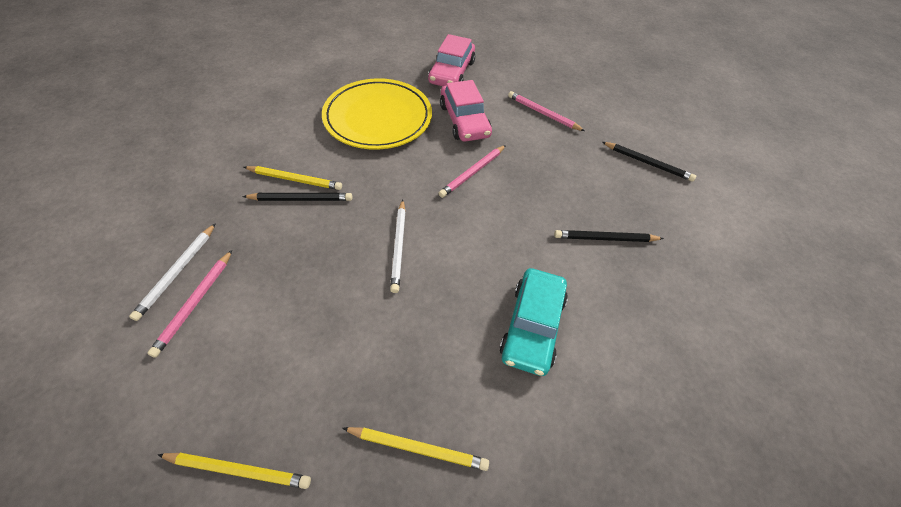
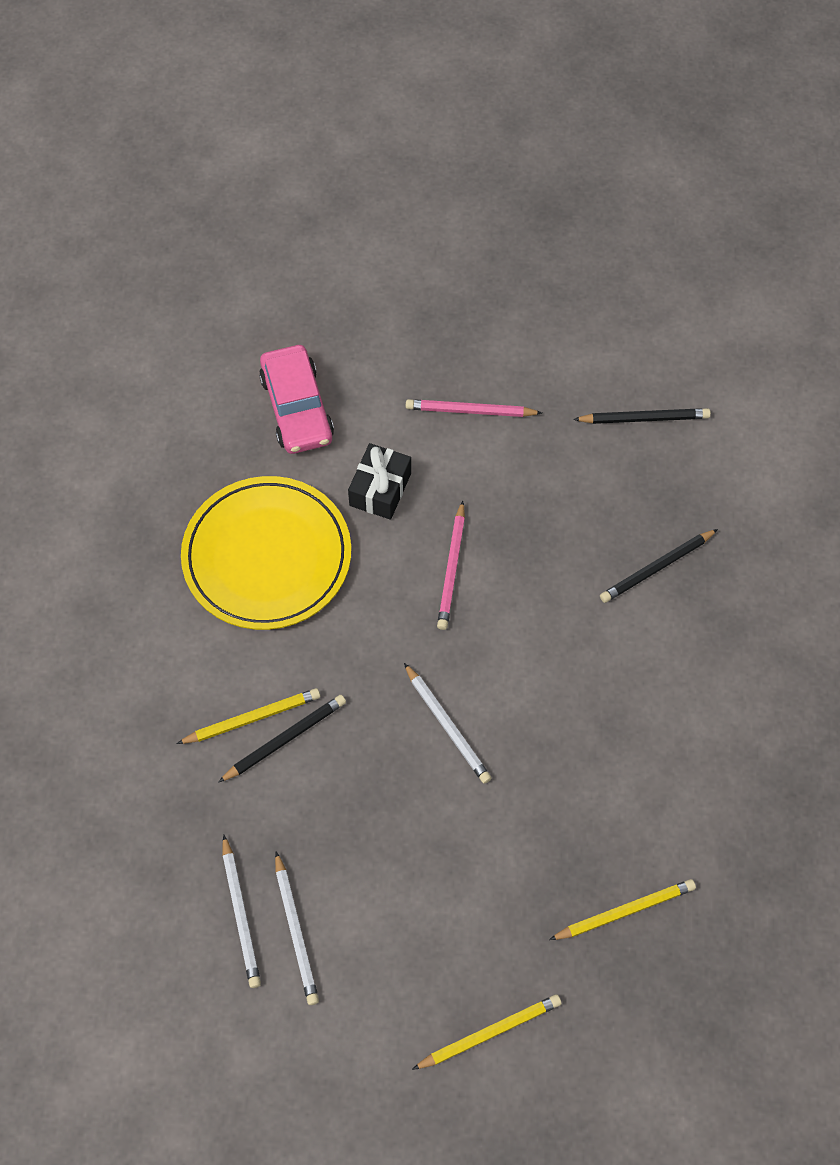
camera: 30 degrees left, 10 degrees up
(195, 303) = (296, 931): pink pencil -> white pencil
(464, 120) = (380, 489): pink car -> black gift
(532, 326) = (646, 726): turquoise car -> none

